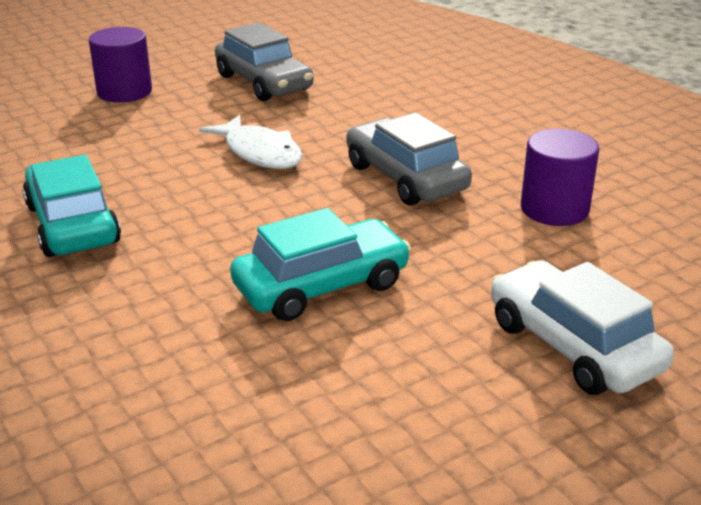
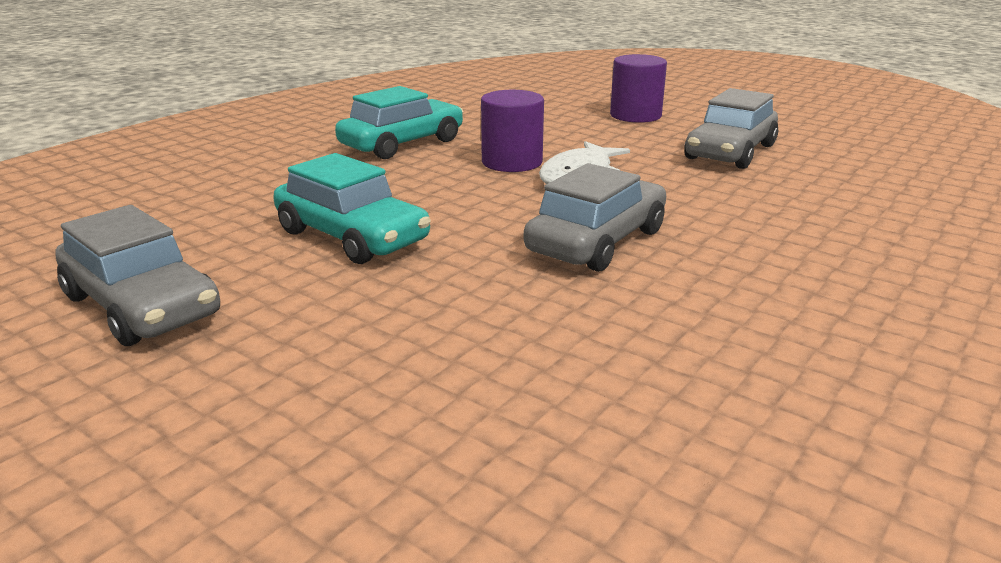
camera: 70 degrees right, 5 degrees down
(411, 419) = (142, 306): none -> grey car
(554, 209) = (604, 338): purple cylinder -> purple cylinder (512, 162)
(573, 346) = (279, 381): white car -> none

